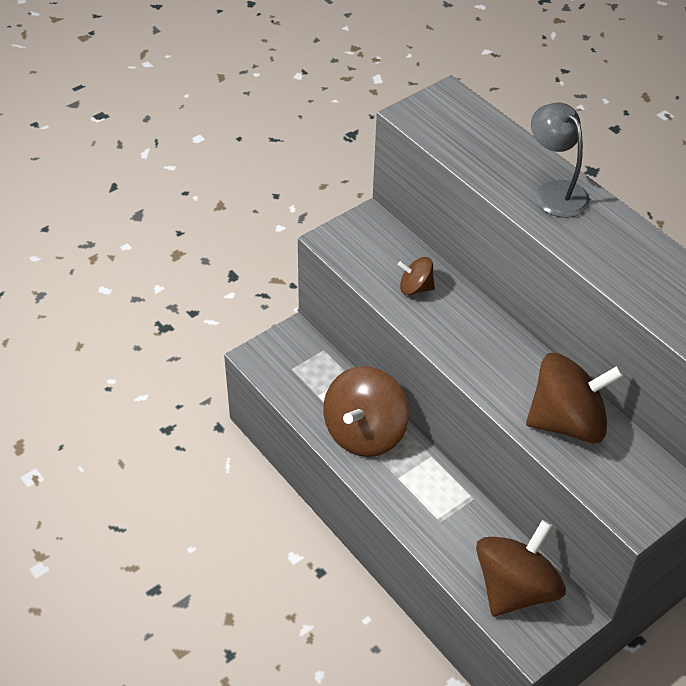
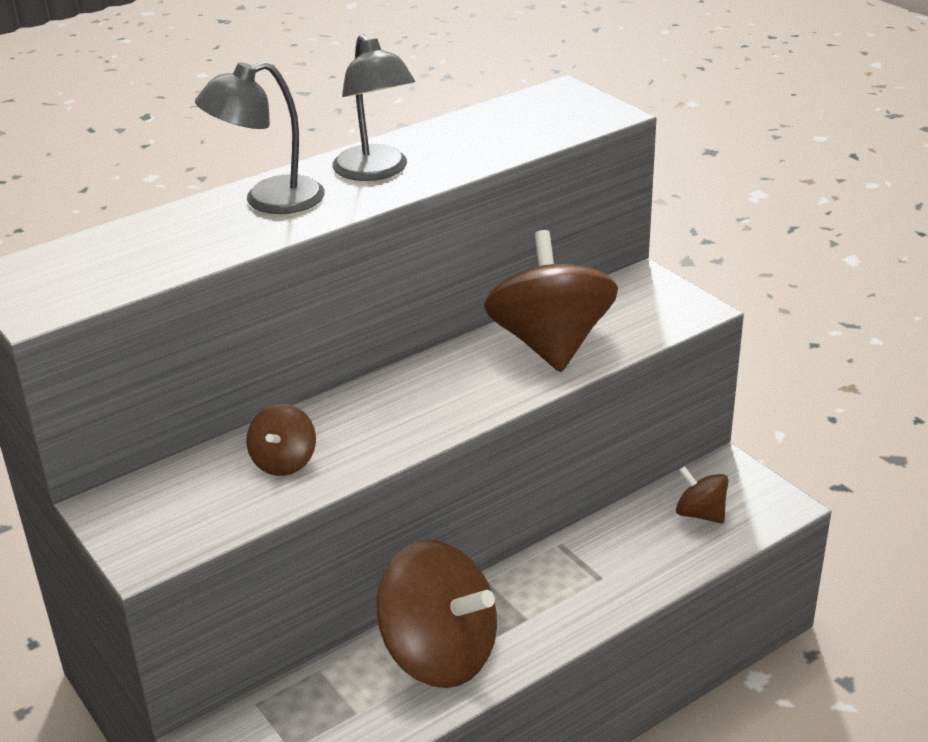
camera: 85 degrees left, 15 degrees down
(515, 588) = (700, 514): brown spinning top -> brown spinning top, size x0.48
(608, 241) = (376, 172): none -> grey lamp

